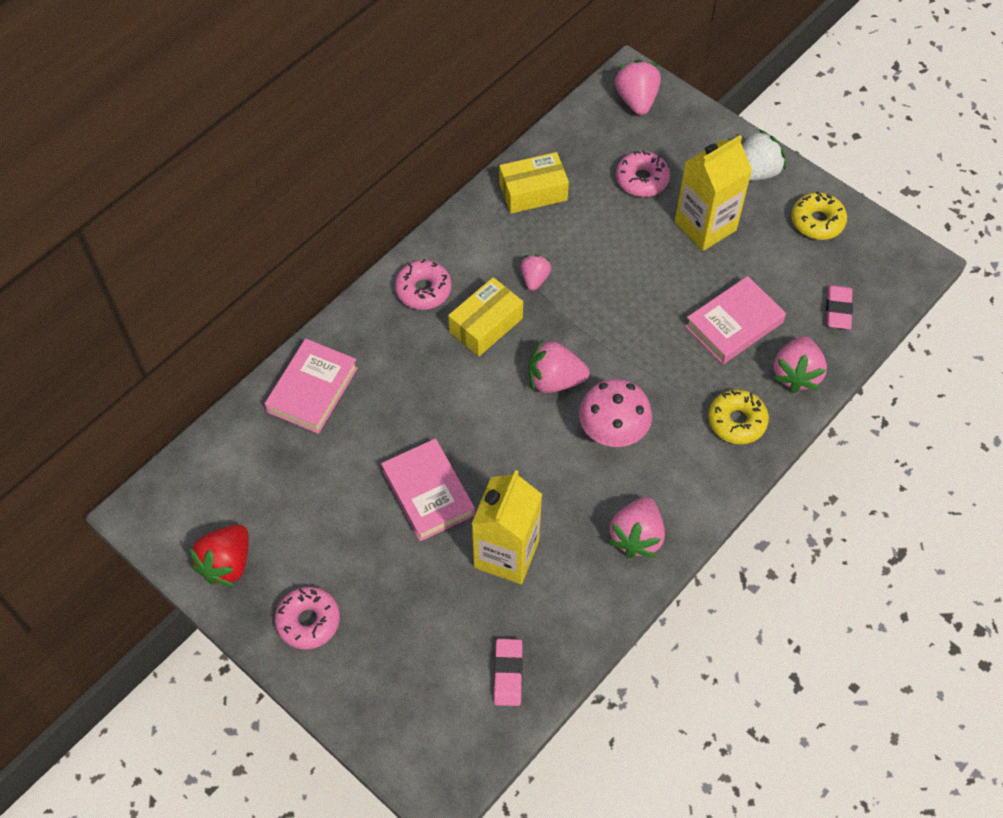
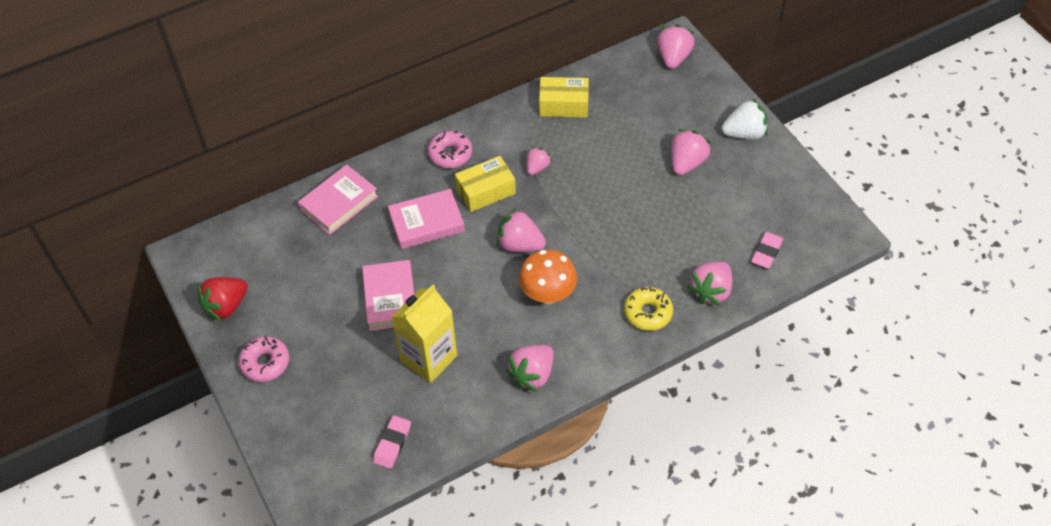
camera: 20 degrees right, 5 degrees down
(612, 432) = (547, 294): pink mushroom -> orange mushroom
(642, 180) = (651, 117): pink donut -> none
(705, 226) = (686, 163): yellow carton -> pink strawberry
(734, 324) = (677, 241): pink book -> pink book (426, 223)
(817, 221) = (778, 182): yellow donut -> none

